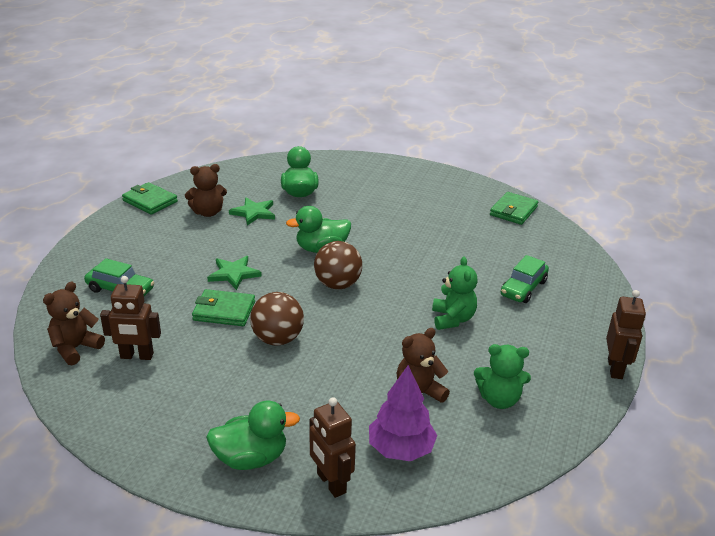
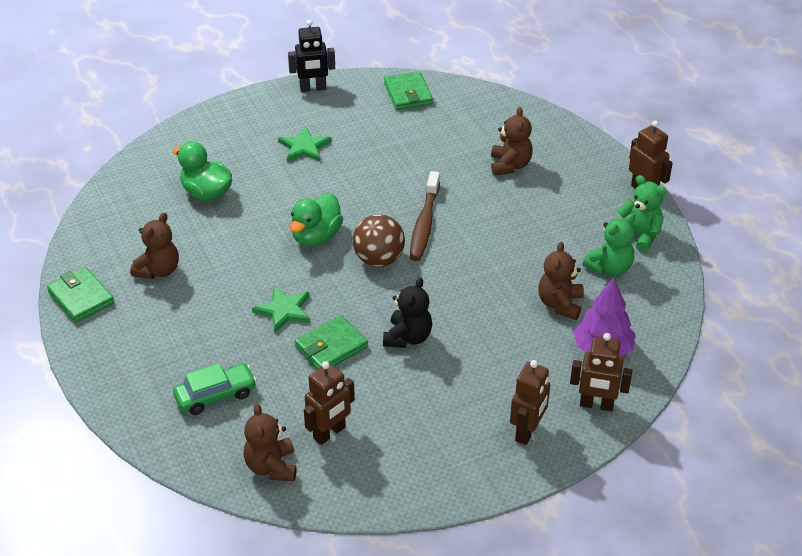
camera: 45 degrees left, 10 degrees up
(150, 201) = (81, 298): green wallet -> green wallet turned 60 degrees clockwise
(251, 458) = (527, 432): green duck -> brown robot
(254, 213) = (200, 242): green star -> green star (304, 147)
(277, 339) = (408, 337): brown ball -> black teddy bear
(402, 284) = (424, 224): none -> brown toothbrush
(452, 319) = (500, 227): green teddy bear -> green teddy bear (639, 236)
(453, 178) = (313, 88): none -> black robot
(523, 288) = (510, 165): green car -> brown teddy bear

